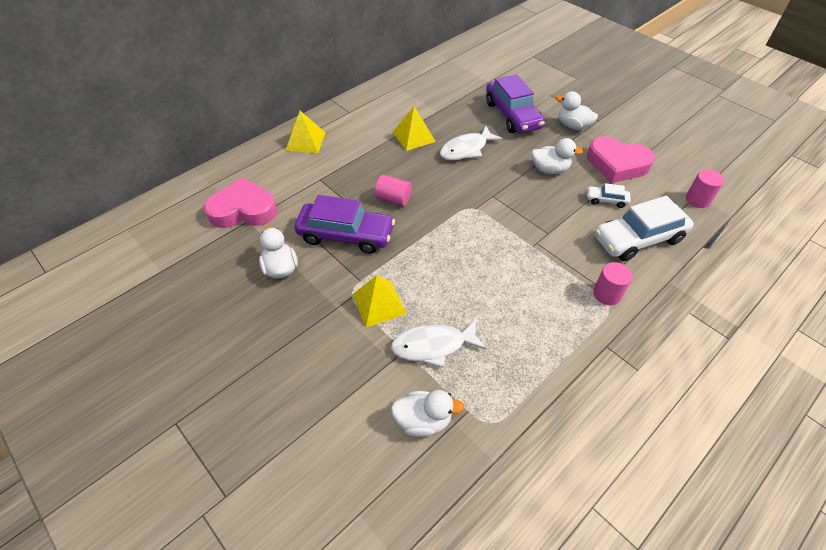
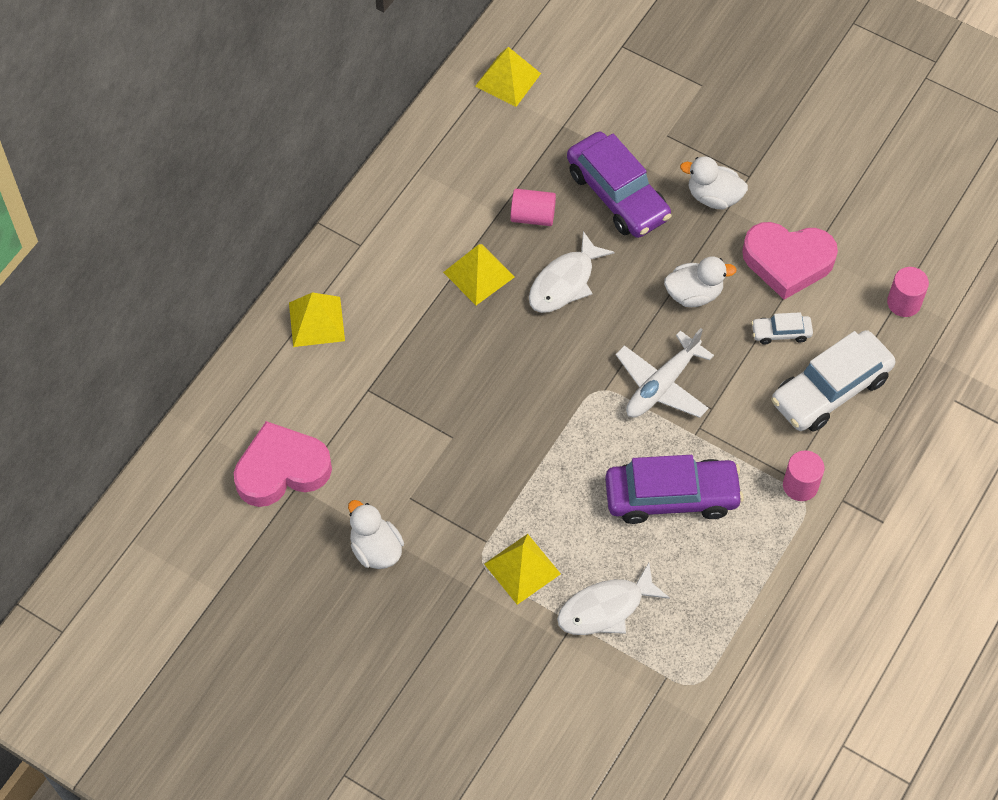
camera: 15 degrees left, 10 degrees up
(346, 235) = (442, 477): purple car -> purple car (671, 497)
(393, 199) = (486, 400): pink cylinder -> pink cylinder (532, 216)
(423, 420) = (620, 700): white duck -> none
(463, 59) = (508, 79): none -> yellow pyramid
(515, 213) = (661, 385): none -> white plane

